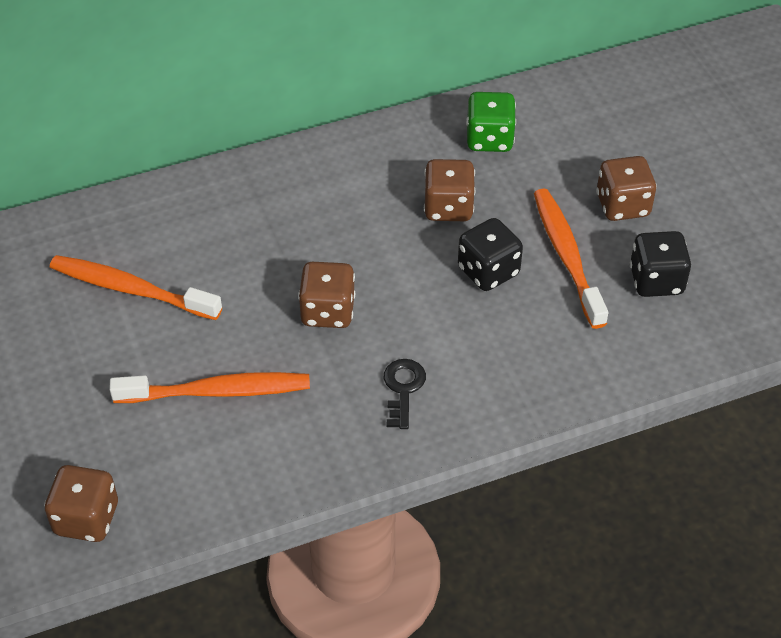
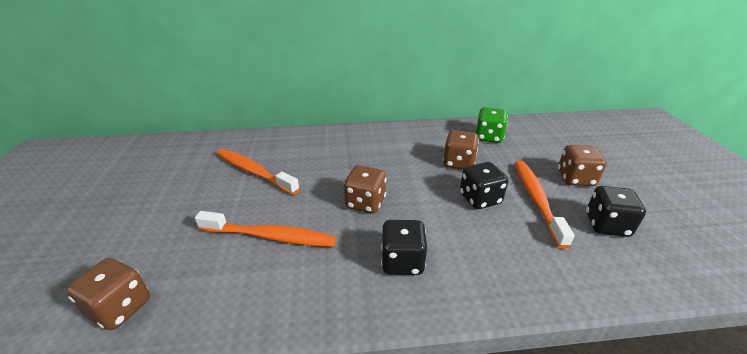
camera: 15 degrees right, 15 degrees down
(403, 389) = (402, 262): black key -> black dice

